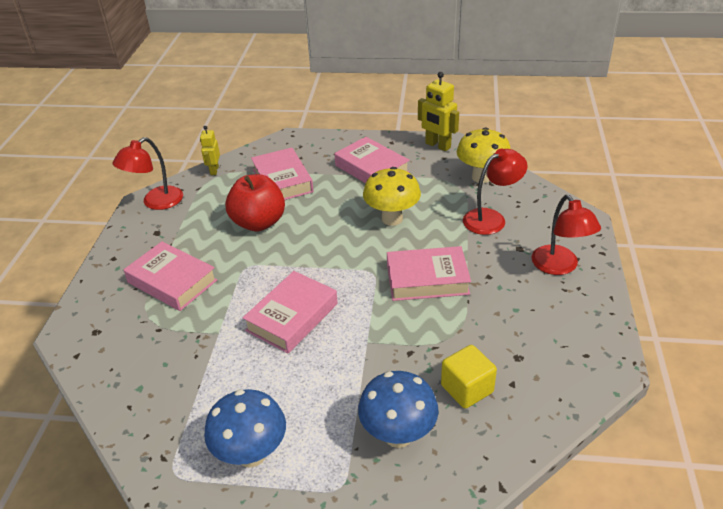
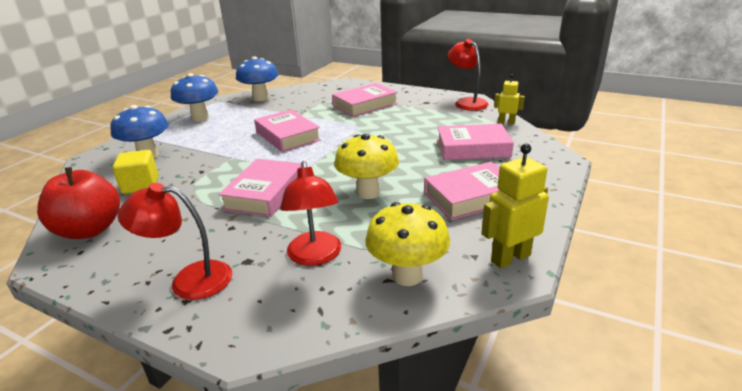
camera: 110 degrees right, 10 degrees down
(148, 414) = (260, 98): none -> blue mushroom
(258, 223) = (411, 134): red apple -> red apple (89, 230)

